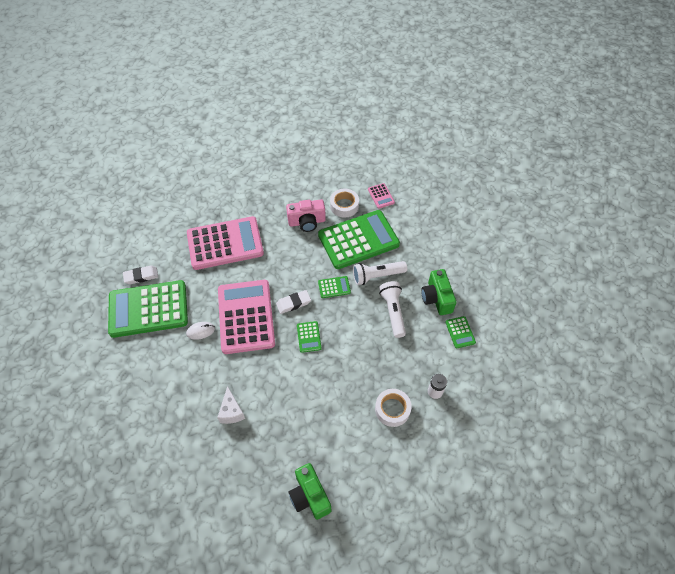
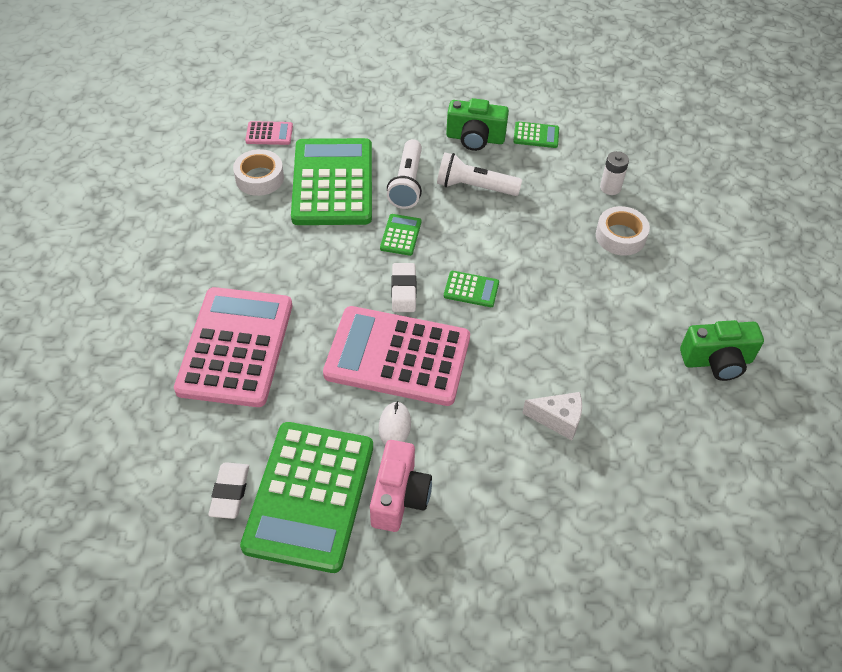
camera: 70 degrees left, 5 degrees down
(307, 222) = (261, 230): pink camera -> pink camera (399, 497)

